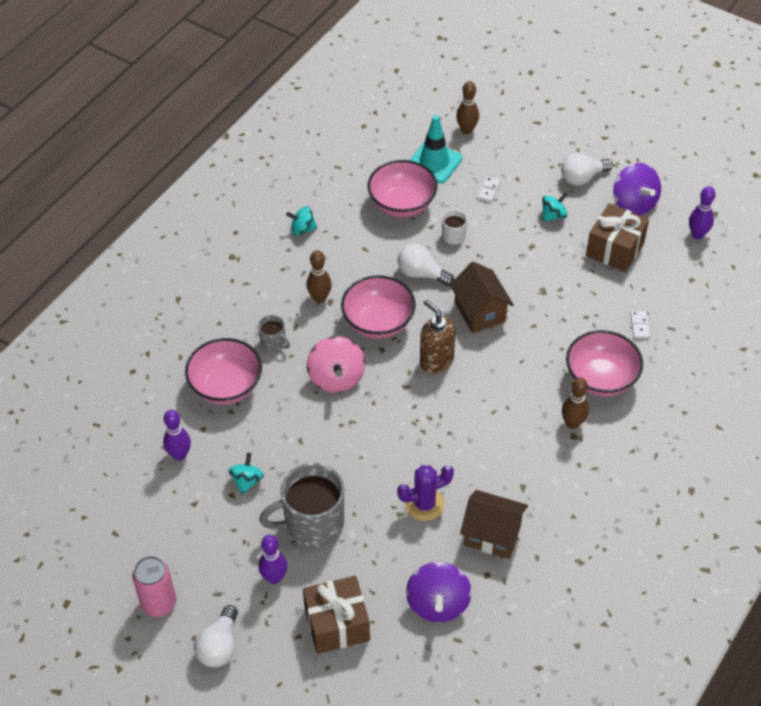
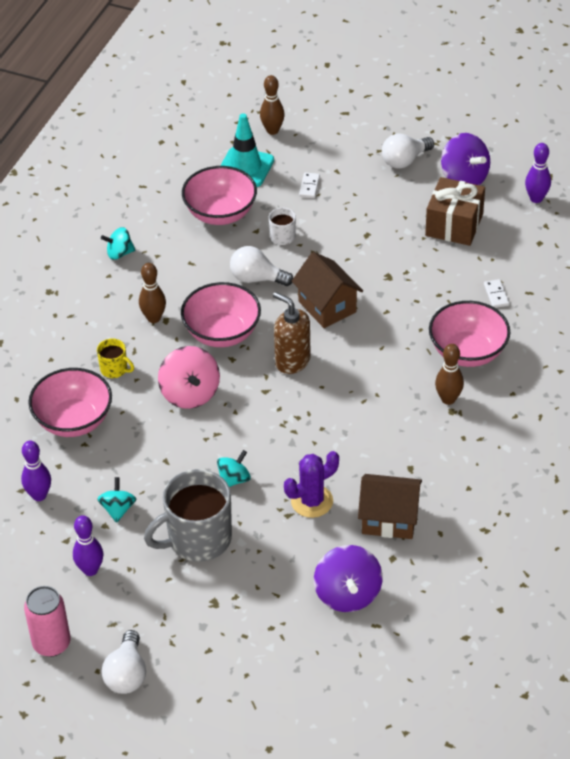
camera: 10 degrees left, 5 degrees down
(274, 342) = (114, 369): grey mug -> yellow mug
(274, 577) = (169, 598): purple bowling pin -> purple bowling pin (90, 570)
(337, 624) = (246, 631): brown gift -> none
(553, 215) = (383, 201): turquoise spinning top -> turquoise spinning top (234, 479)

